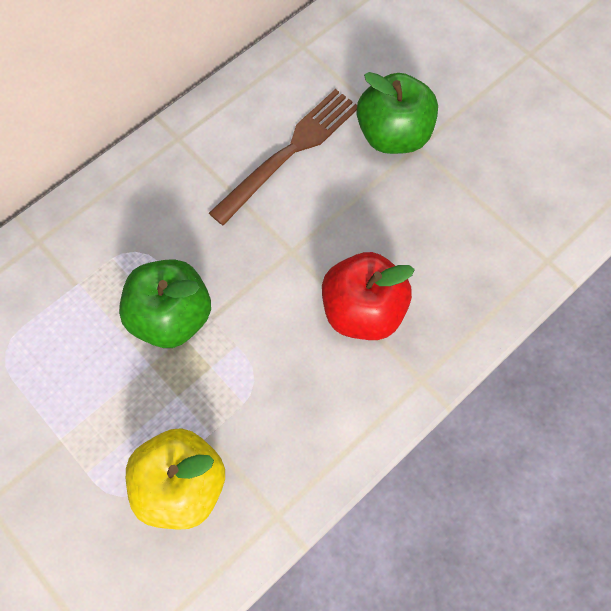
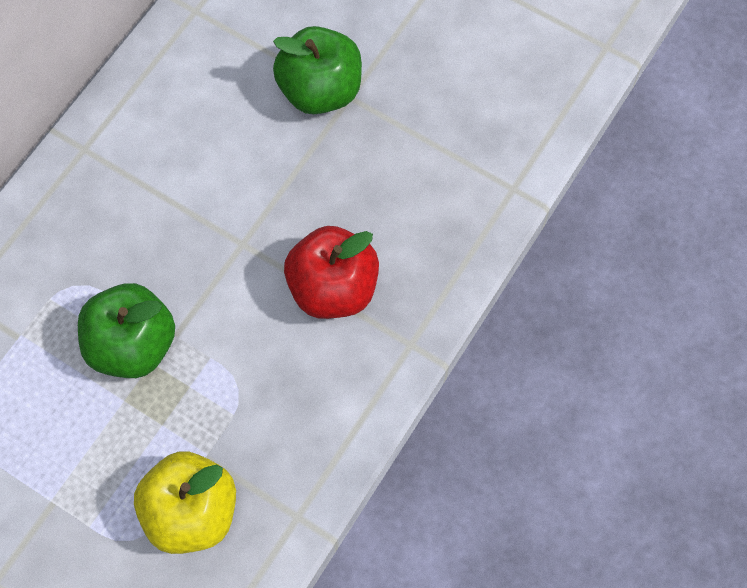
camera: 15 degrees left, 0 degrees up
(289, 153) = (212, 137): brown fork -> none

